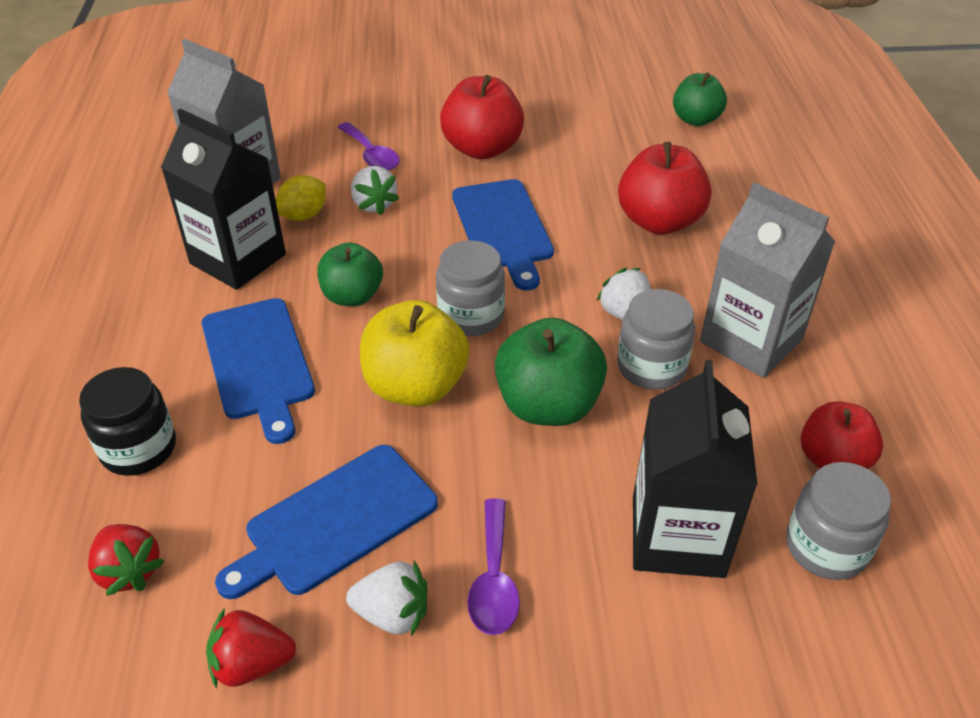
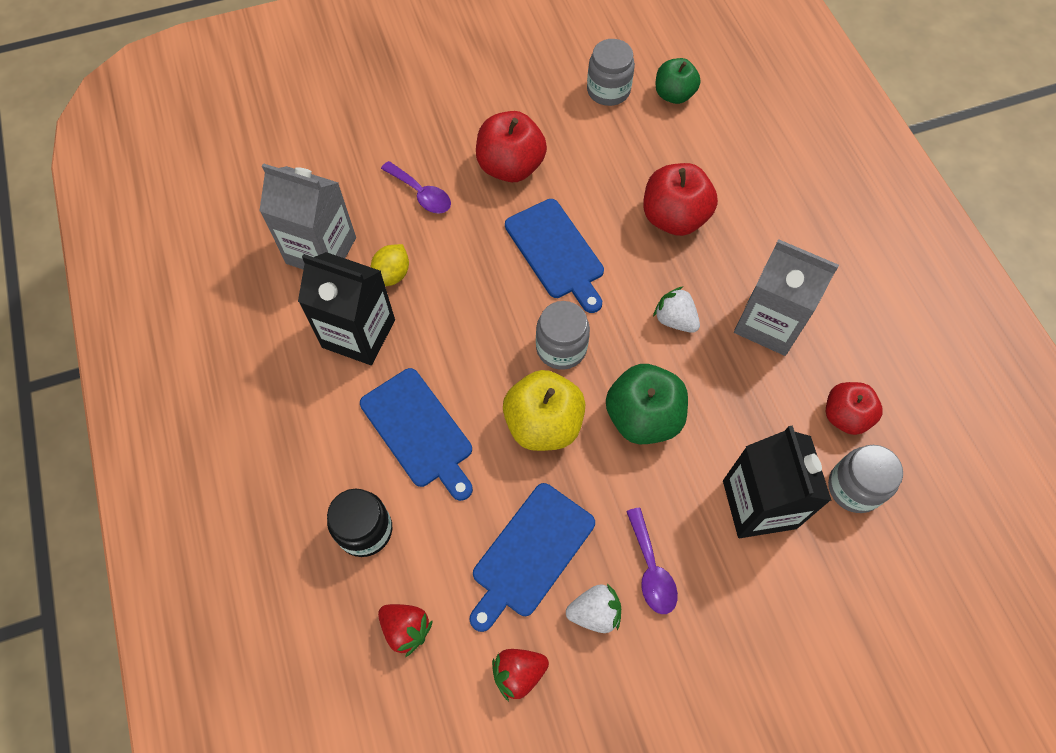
camera: 15 degrees left, 20 degrees up
(352, 296) = (464, 350): green apple -> none
(374, 204) = (444, 250): white strawberry -> none
(651, 367) = (705, 364): grey jar -> grey jar (608, 90)

